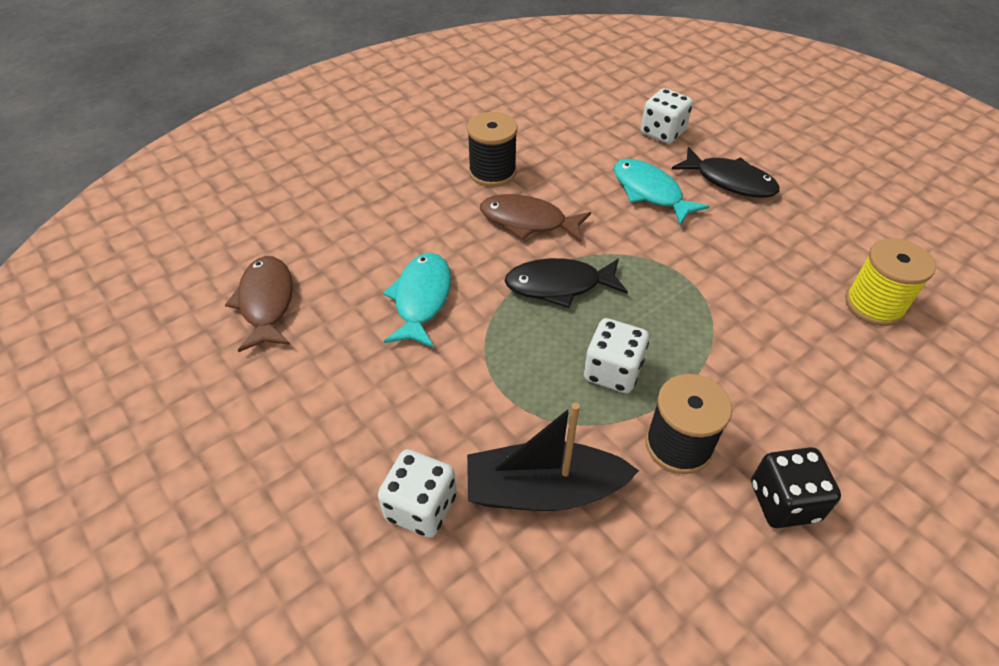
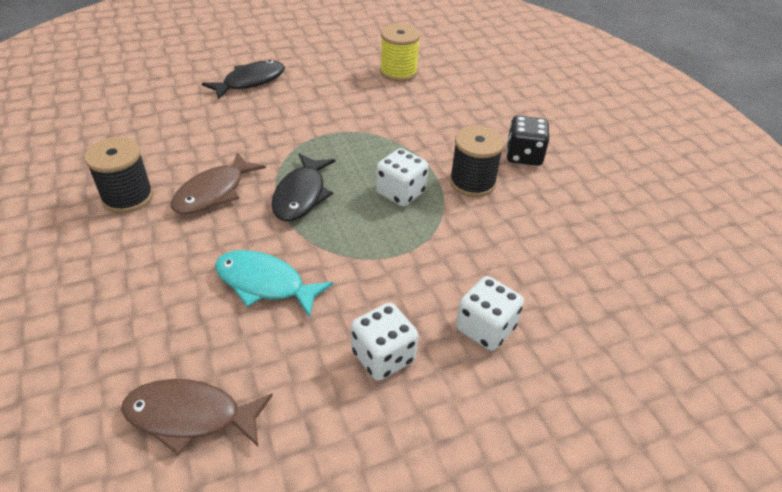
camera: 75 degrees left, 5 degrees down
(543, 490) = (489, 255): black boat -> none
(650, 192) = (232, 119): turquoise fish -> none
(662, 132) = (167, 91): white dice -> white dice (383, 356)

